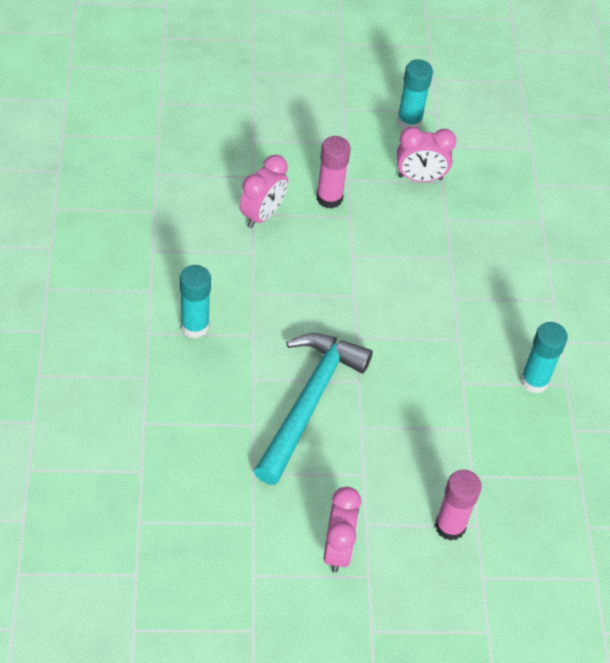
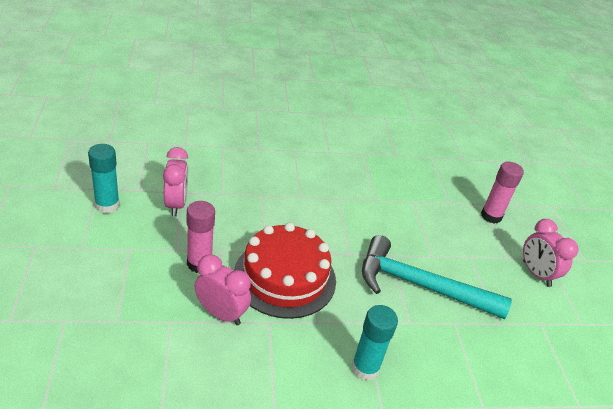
camera: 95 degrees left, 15 degrees down
(314, 270) = (285, 277): none -> red cake
(337, 549) = (536, 274): pink clock -> pink clock turned 120 degrees counterclockwise
(534, 381) = (365, 167): turquoise glue stick -> none

